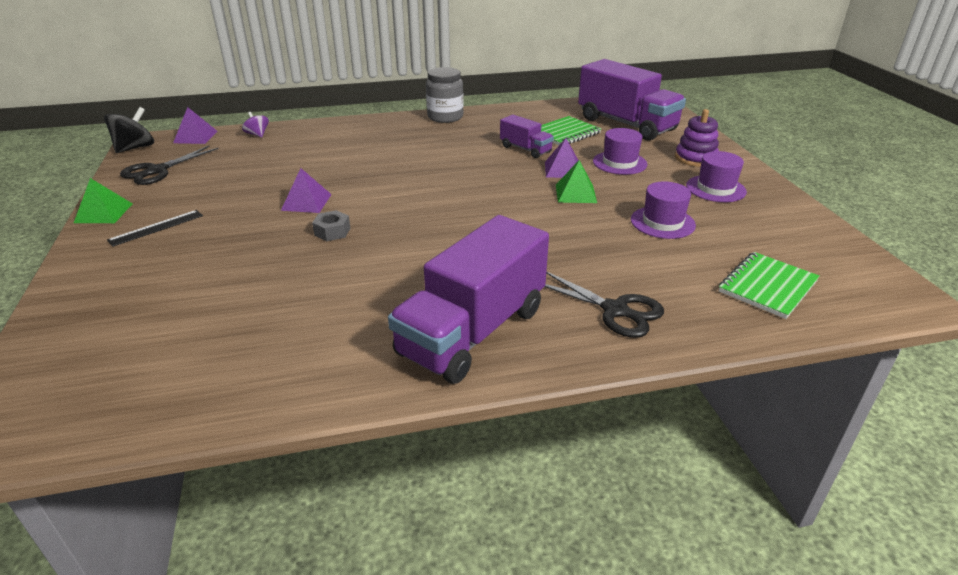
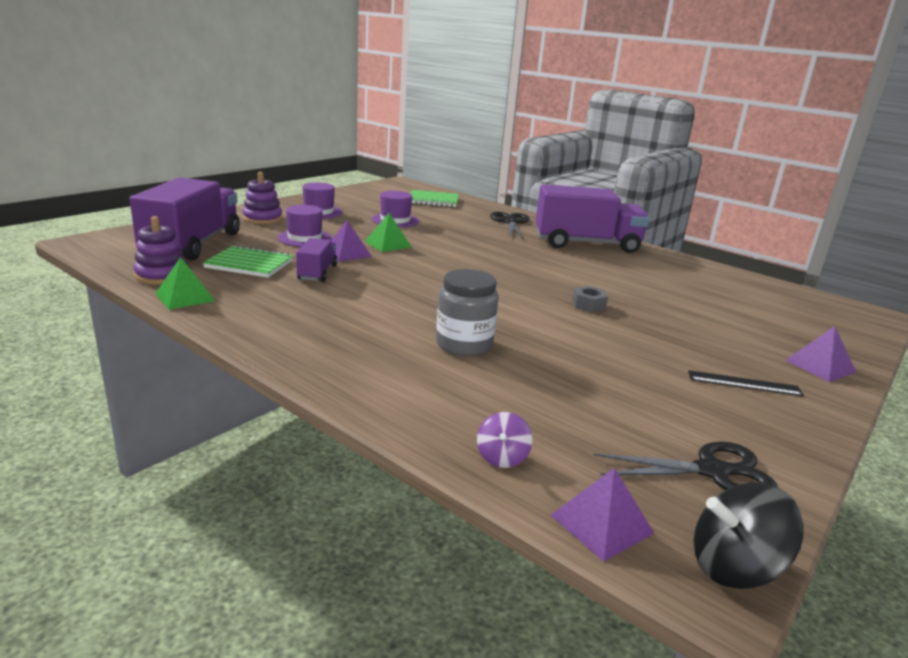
camera: 130 degrees left, 10 degrees down
(103, 213) = (807, 435): green pyramid -> green pyramid (185, 297)
(306, 202) = (576, 333): purple pyramid -> purple pyramid (820, 366)
(445, 117) = (258, 334): grey jar -> grey jar (464, 345)
(563, 109) = (161, 275): none -> purple stacking toy

